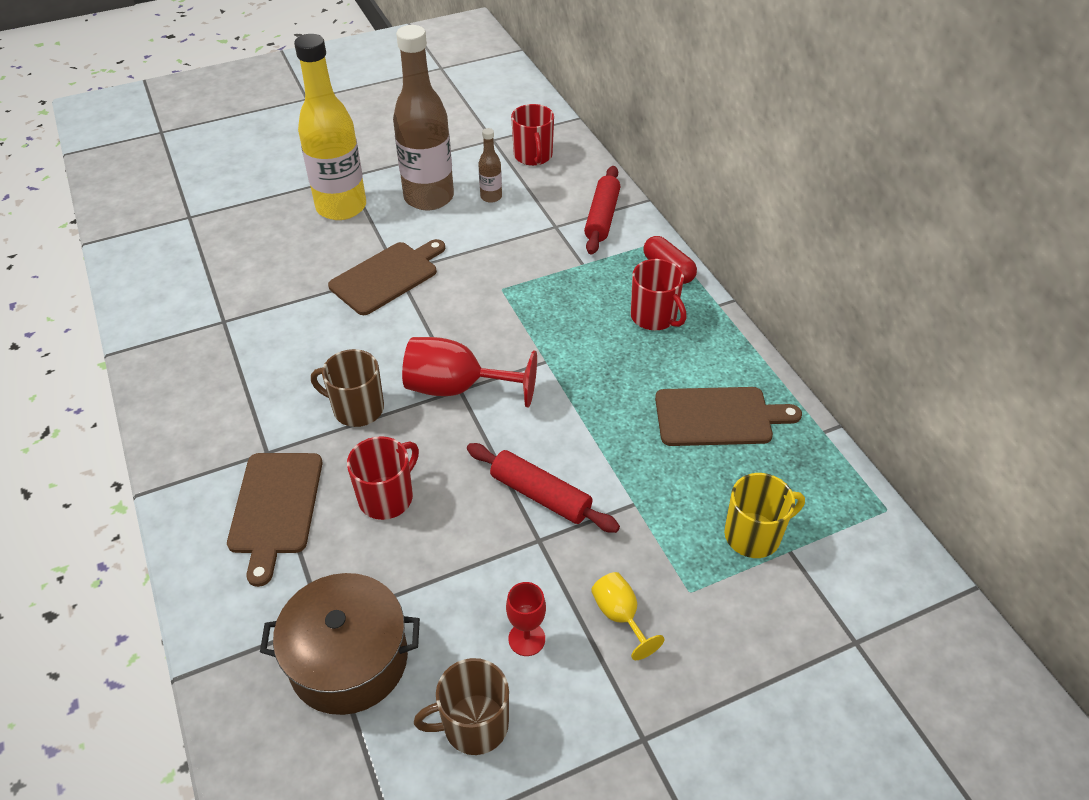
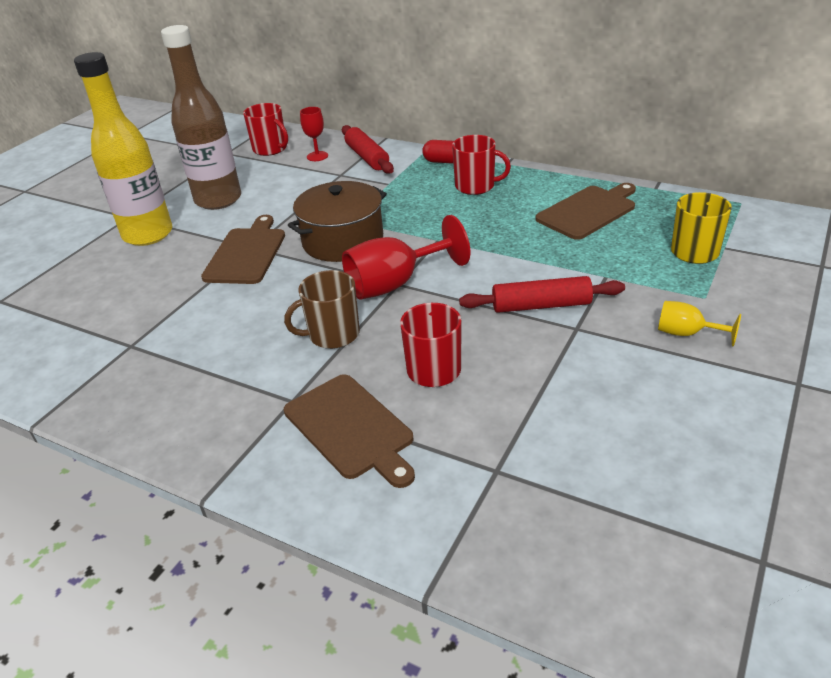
camera: 35 degrees left, 10 degrees down
(349, 659) = (551, 478): brown pot -> brown pot (343, 241)
(474, 724) = (693, 451): brown mug -> none
(491, 197) = (269, 180): brown bottle -> none
(526, 639) = (651, 382): red goblet -> red goblet (317, 156)

